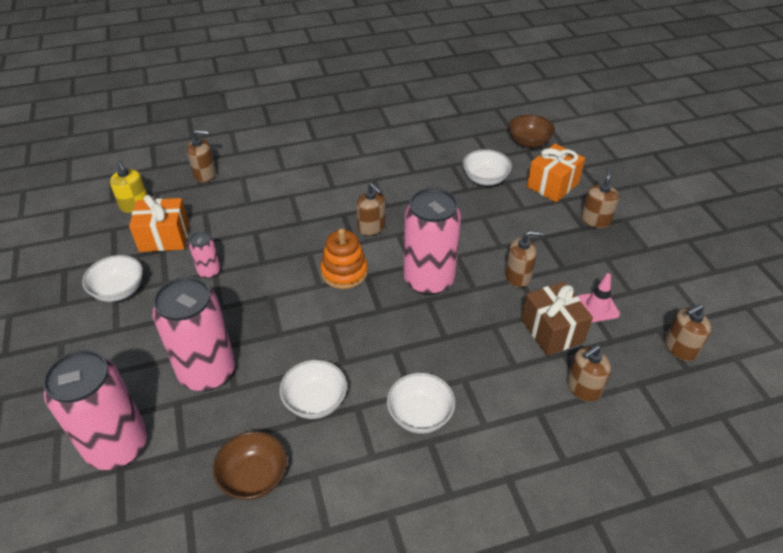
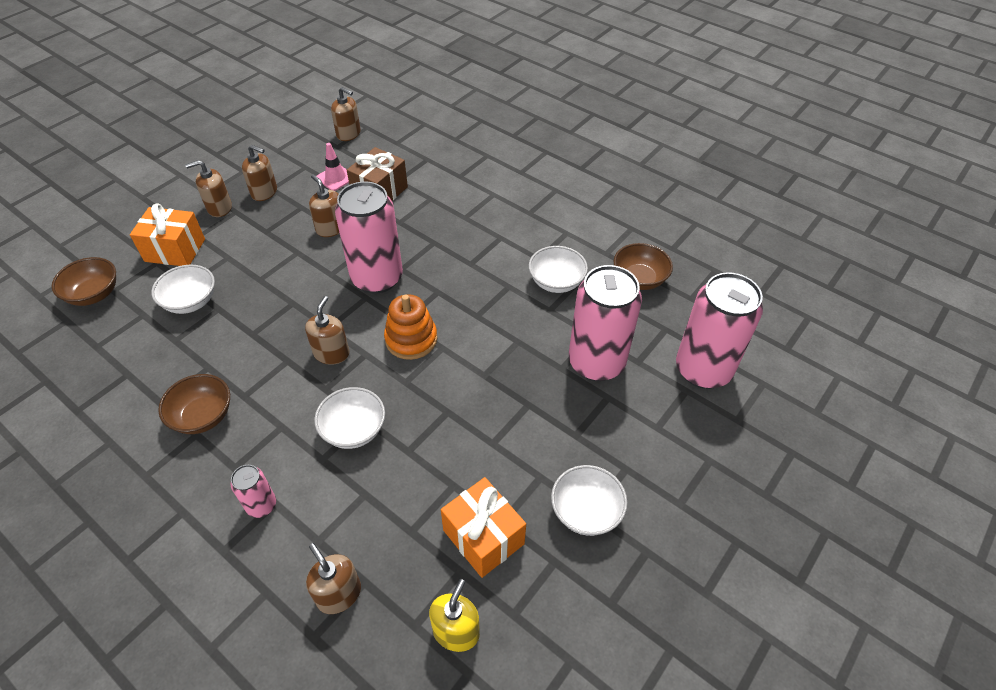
camera: 125 degrees left, 5 degrees up
(209, 271) = (495, 448): pink can -> pink can (261, 505)
(373, 160) = (203, 416): none -> brown bowl
(420, 415) = (514, 225): white bowl -> white bowl (354, 430)
(583, 387) = (422, 163): brown soap dispenser -> brown soap dispenser (264, 192)

